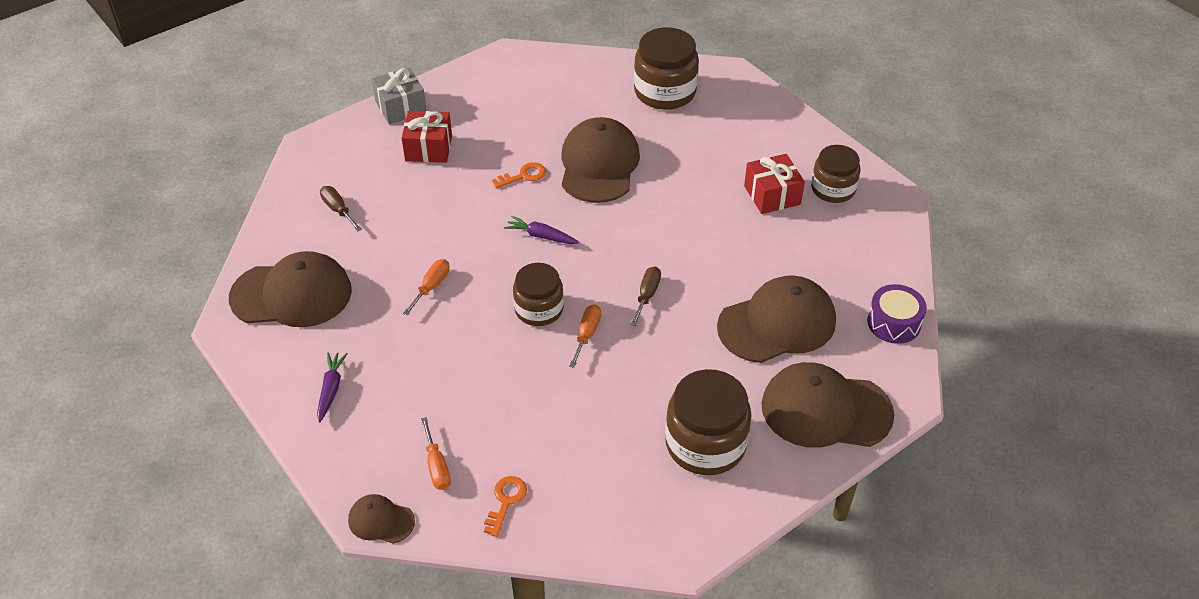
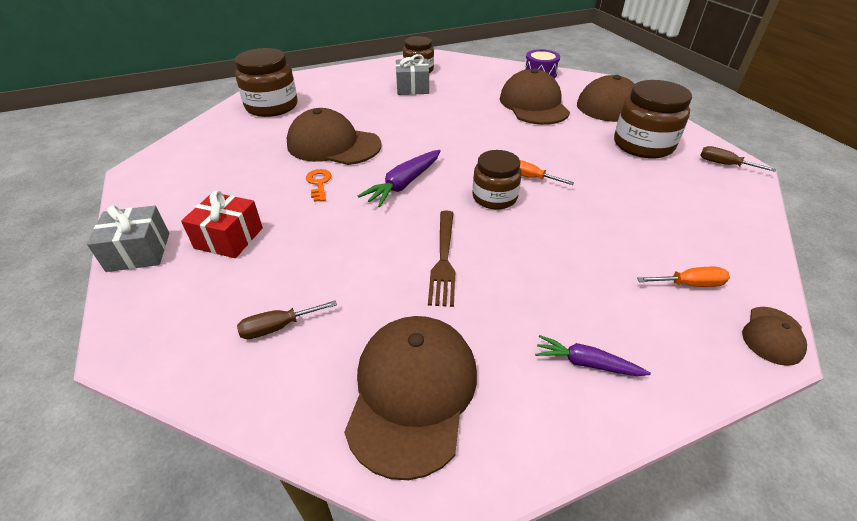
camera: 75 degrees left, 5 degrees down
(431, 287) = (444, 260): orange screwdriver -> brown fork
(506, 501) = (722, 244): orange key -> none
(541, 236) = (404, 184): purple carrot -> purple carrot, size x1.55
(647, 295) = (493, 145): brown screwdriver -> brown screwdriver (724, 164)
(772, 195) = (412, 88): red gift -> grey gift

